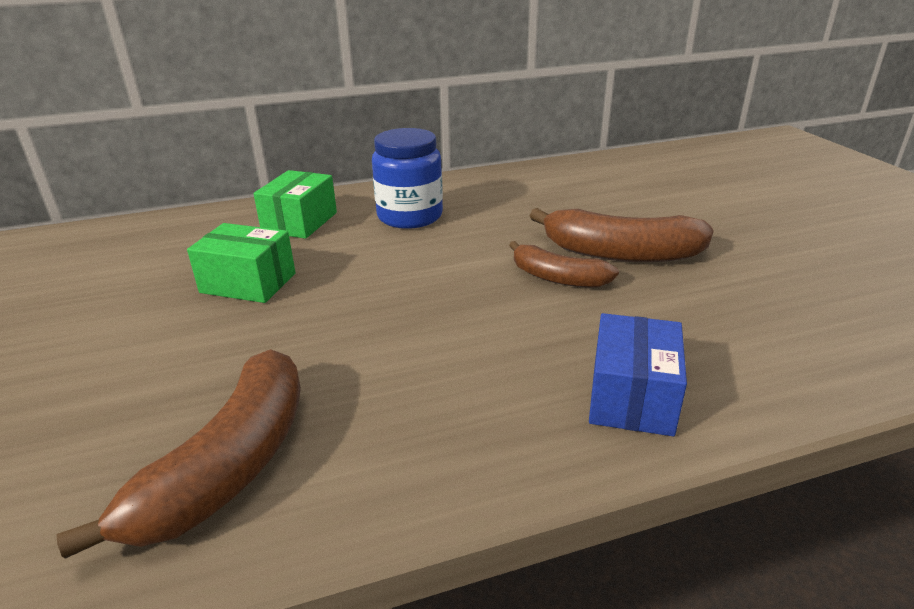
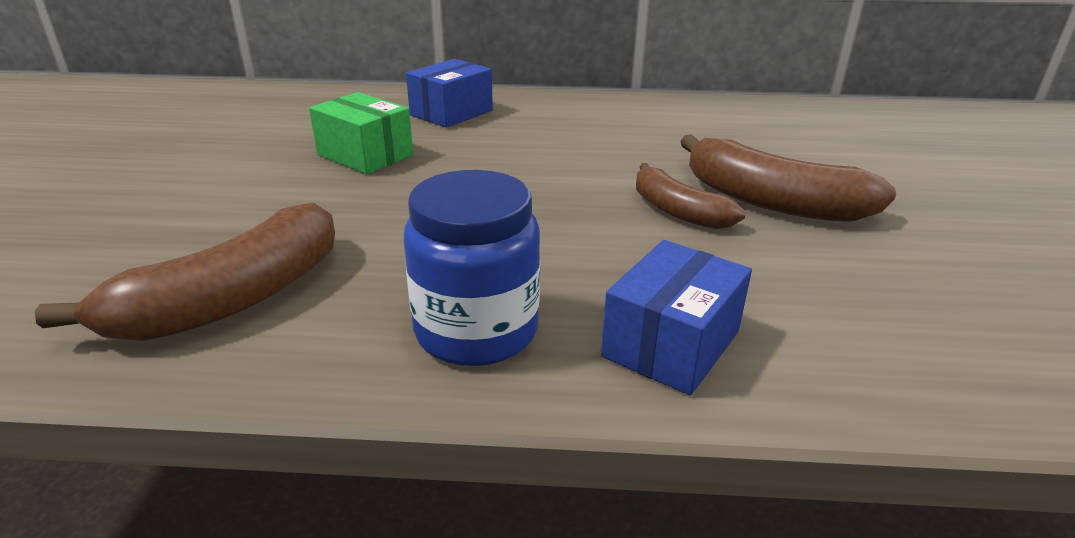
camera: 20 degrees right, 0 degrees up
(300, 222) = (451, 113): green box -> blue box
(410, 216) = (562, 126): blue jar -> blue jar (476, 331)

